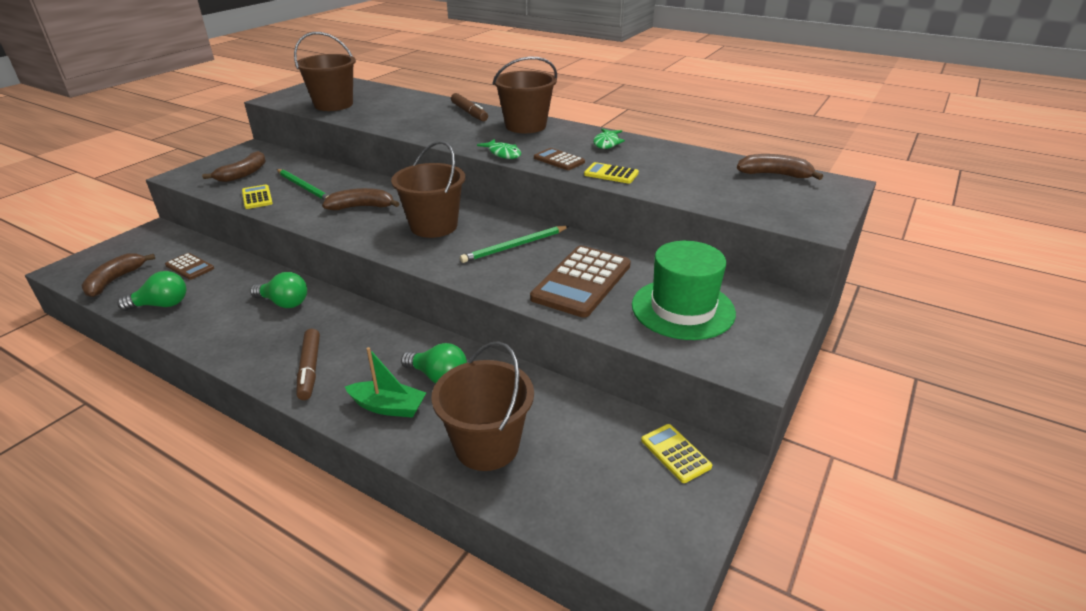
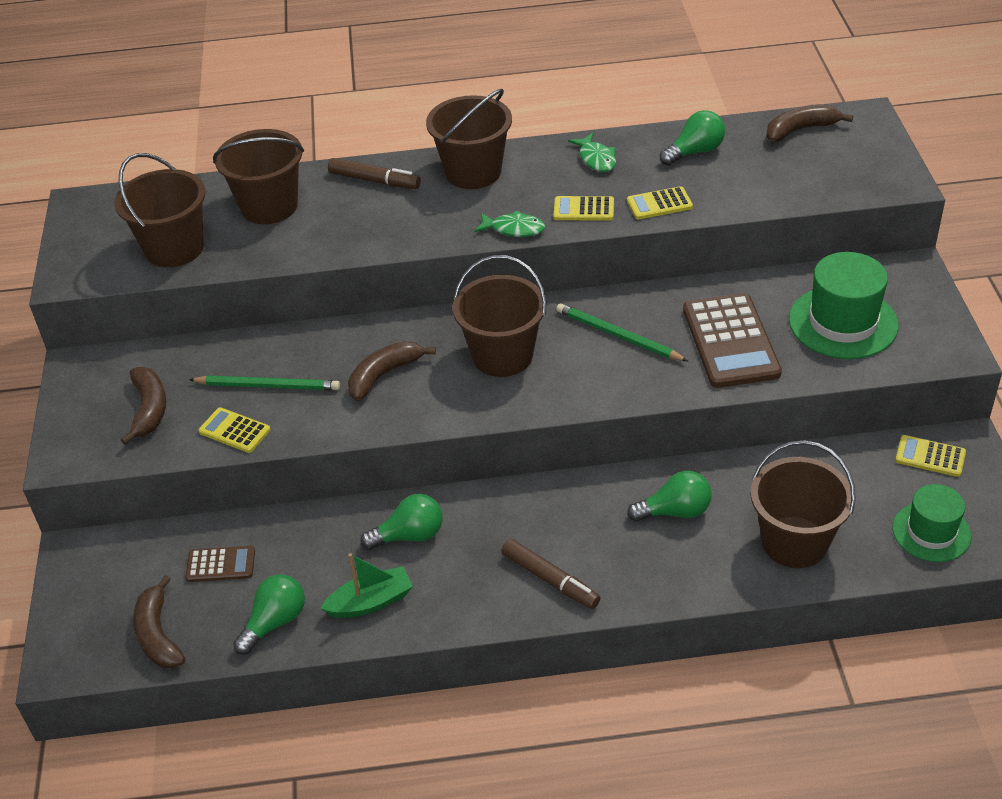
camera: 35 degrees left, 10 degrees up
(388, 407) = (672, 564): green boat -> green boat (371, 602)
(402, 105) = (269, 206): none -> brown bucket
(514, 246) = (618, 335): green pencil -> green pencil turned 105 degrees clockwise
(559, 160) = (583, 209): brown calculator -> yellow calculator
(602, 509) = (931, 532): none -> green hat
(677, 160) = (695, 152): none -> green light bulb

